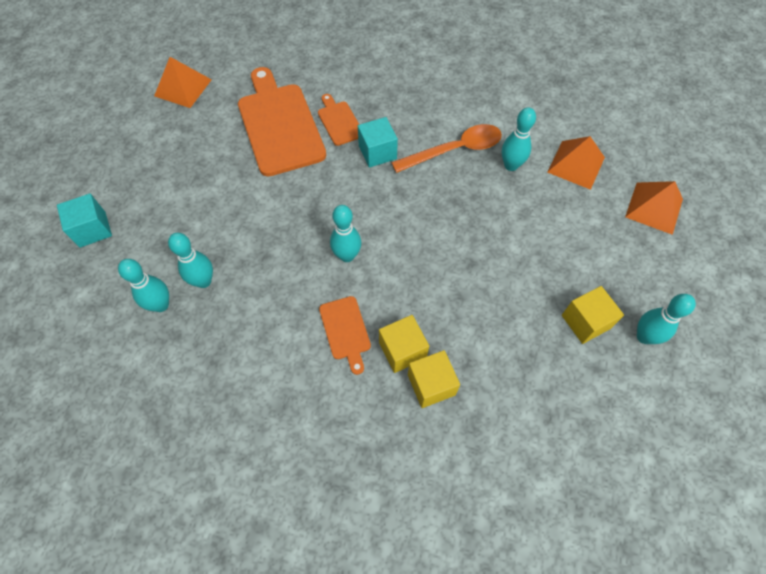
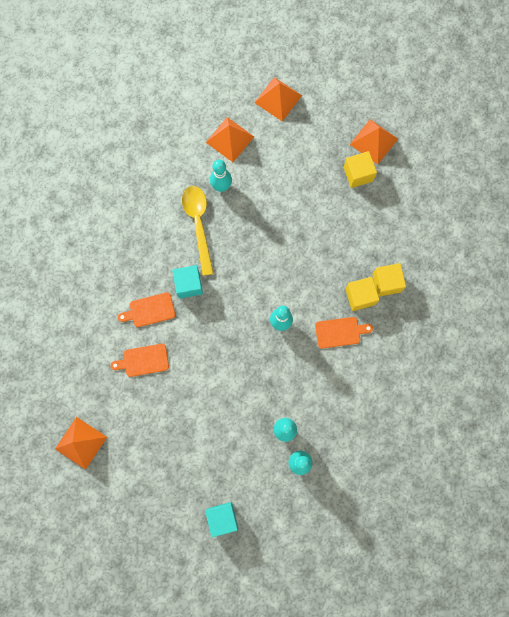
camera: 80 degrees left, 15 degrees up
(279, 125) = (143, 360): orange cutting board -> orange cutting board, size x0.48
(454, 150) = (198, 224): orange spoon -> yellow spoon
(644, 336) = (374, 141): turquoise bowling pin -> orange pyramid

